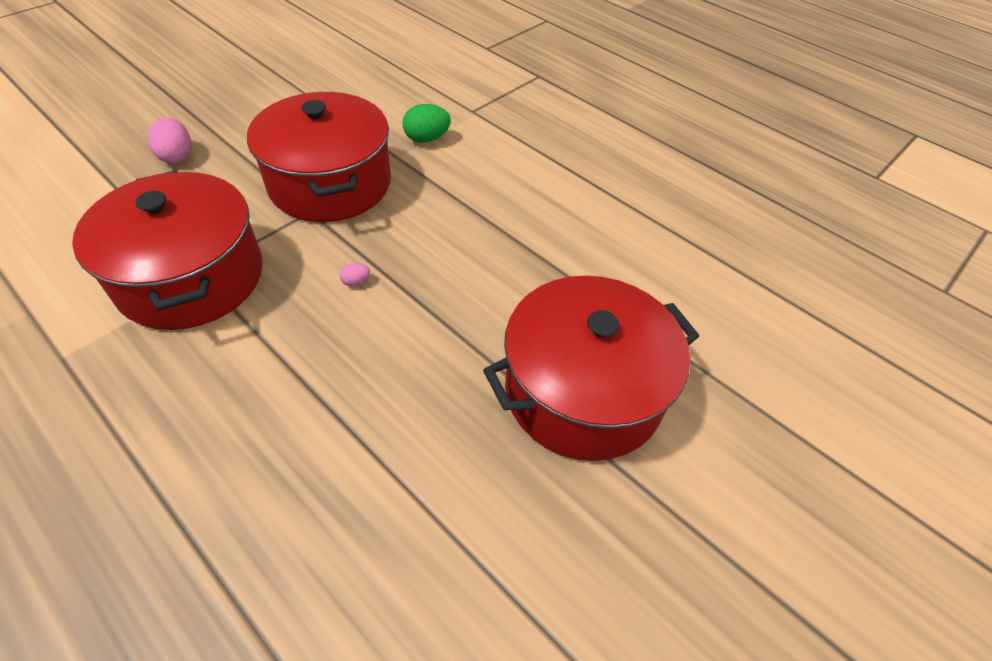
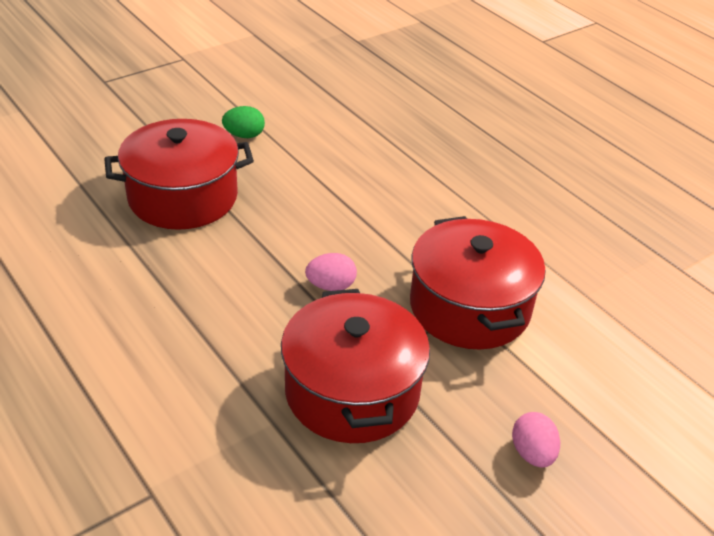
camera: 170 degrees left, 10 degrees down
(356, 282) = (331, 286): pink egg -> pink egg, size x1.99
(427, 139) = (229, 447): green egg -> green egg (244, 135)

